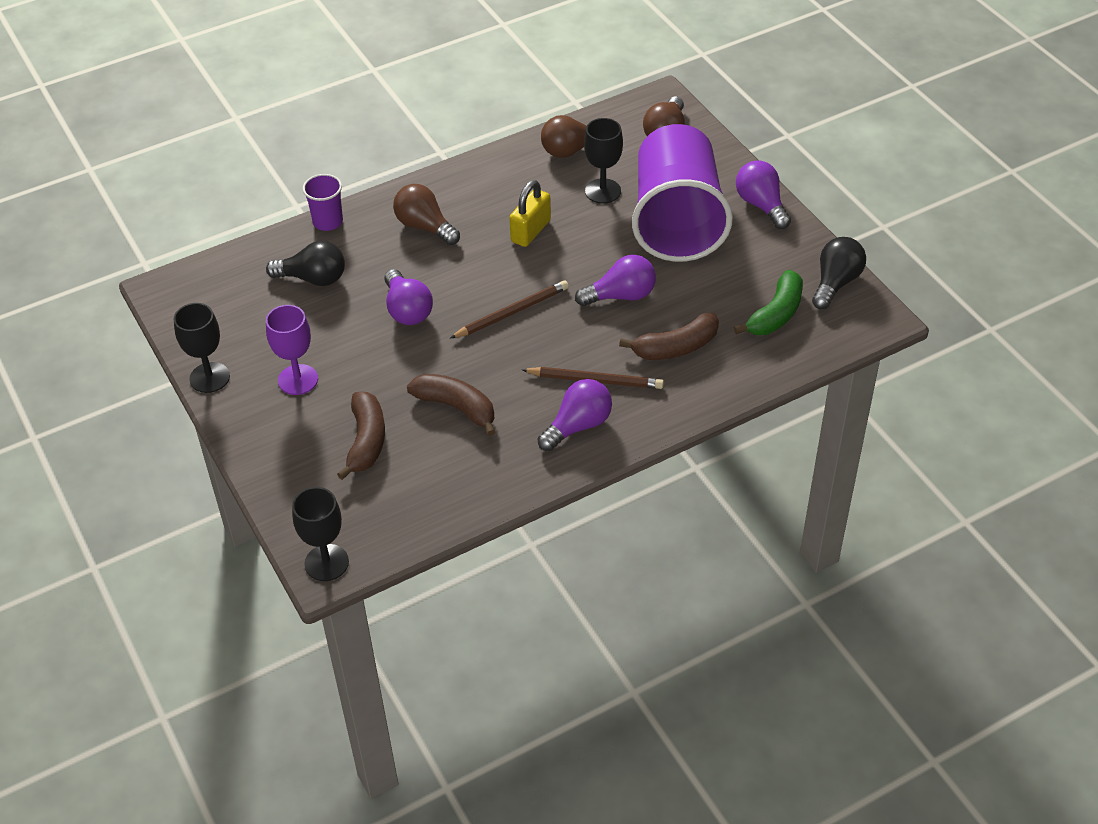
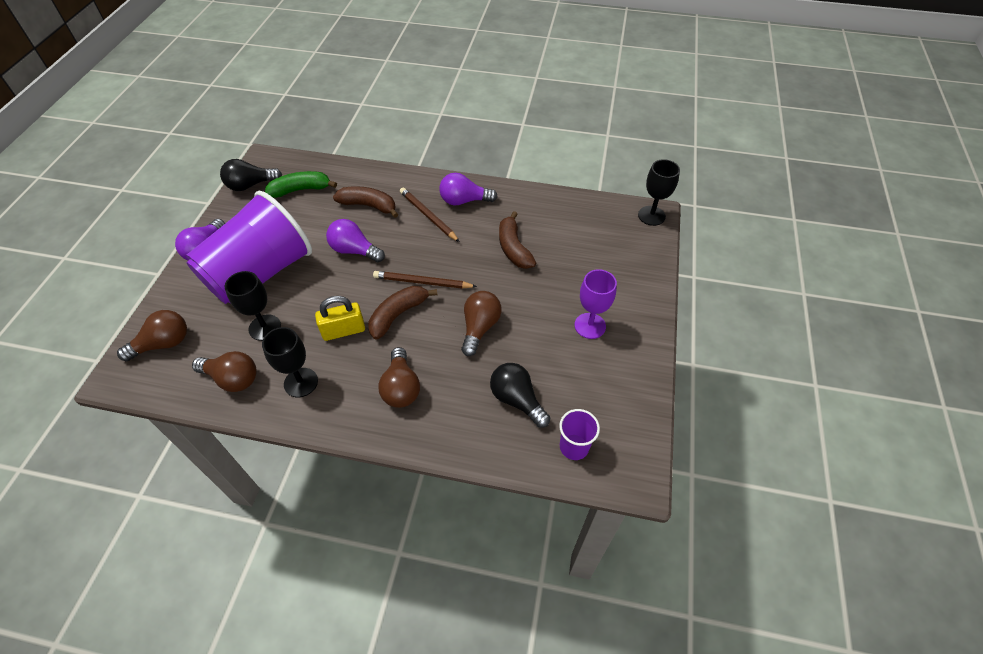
camera: 140 degrees left, 5 degrees up
(209, 377) = (647, 367): black goblet -> black goblet (301, 382)
(328, 222) = (461, 448): purple cup -> purple cup (574, 447)
(366, 441) = (580, 261): brown banana -> brown banana (398, 315)
(407, 310) = (479, 328): purple light bulb -> brown light bulb

